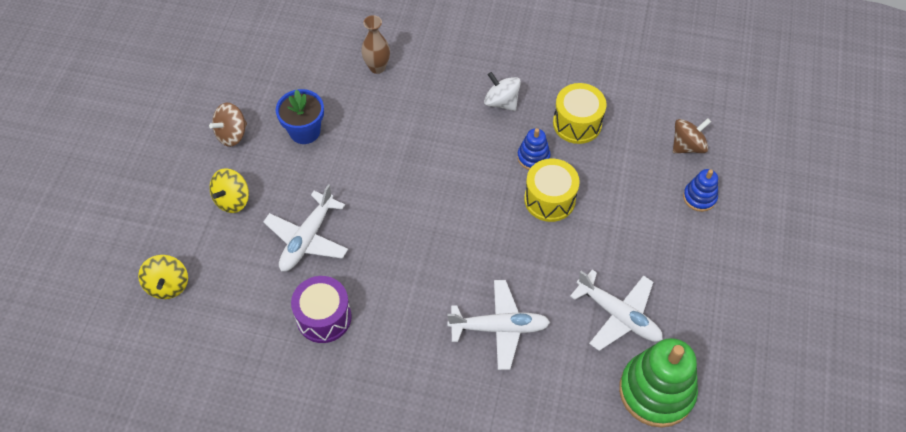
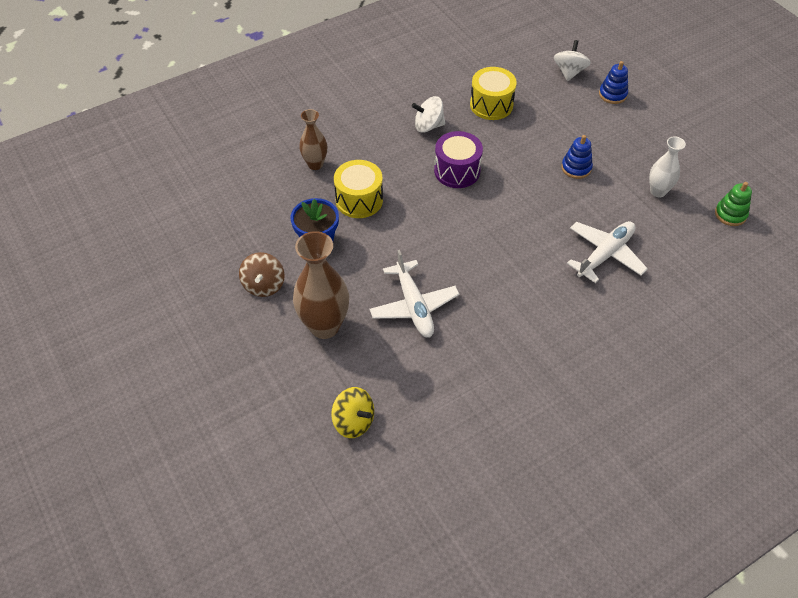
camera: 45 degrees left, 5 degrees down
(232, 200) = (324, 326): yellow spinning top -> brown vase
(324, 317) = (492, 343): purple drum -> purple drum (457, 171)
(533, 157) = (491, 143): blue stacking toy -> blue stacking toy (576, 168)
(549, 199) = (534, 159): yellow drum -> yellow drum (359, 200)
(618, 315) = (658, 191): white plane -> white vase
(656, 391) = (730, 214): green stacking toy -> green stacking toy, size x0.50
(687, 146) = (569, 72): brown spinning top -> white spinning top

